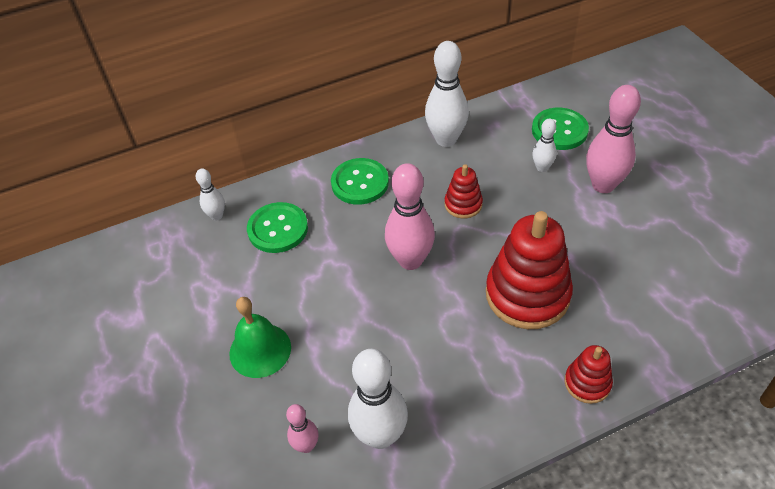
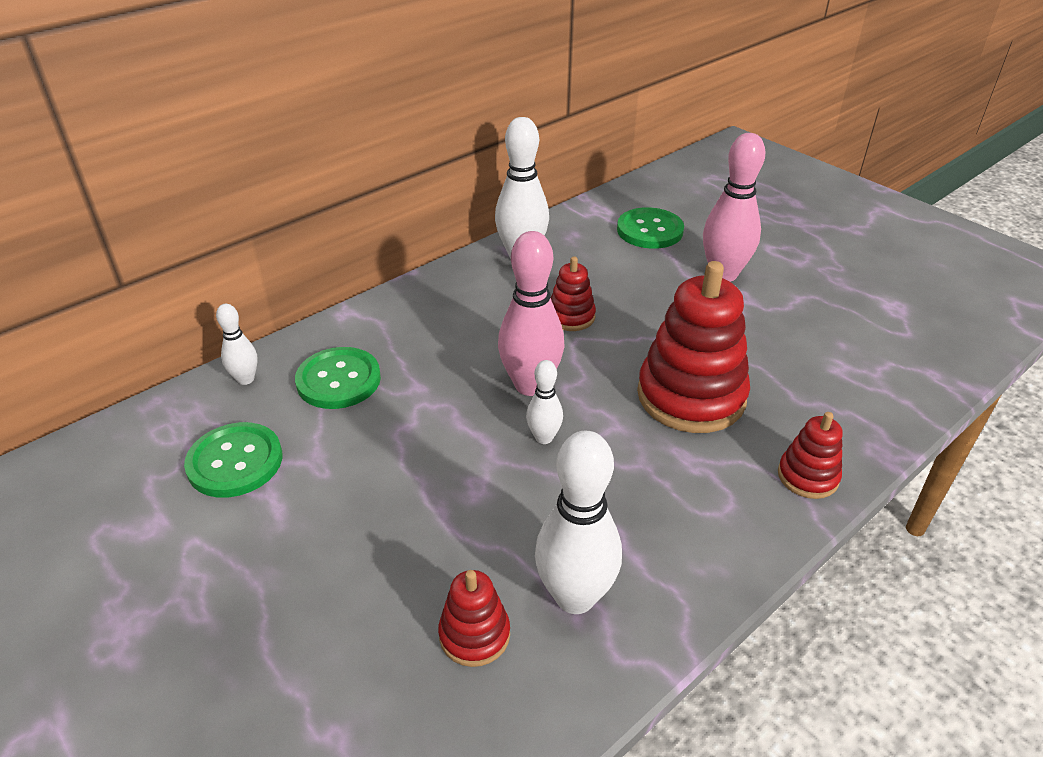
camera: 20 degrees left, 10 degrees down
(260, 350) = (362, 527): green bell -> none
(306, 446) = (474, 635): pink bowling pin -> red stacking toy
(360, 183) = (431, 314): green button -> green button (235, 462)
(542, 168) = (647, 268): white bowling pin -> white bowling pin (544, 437)

